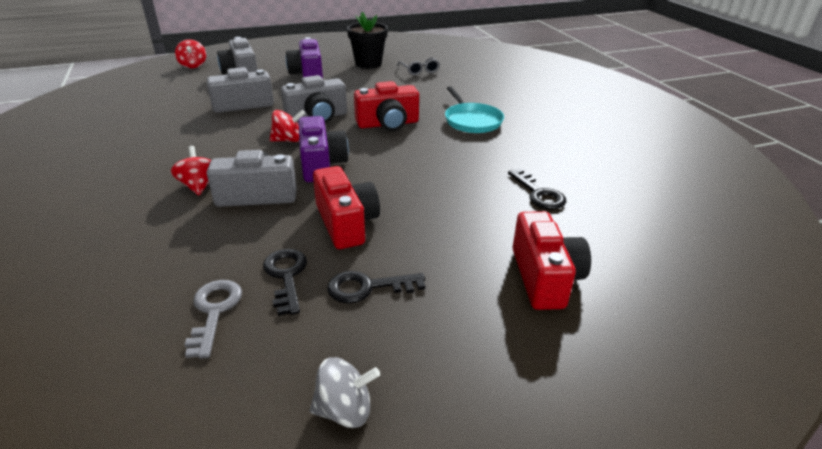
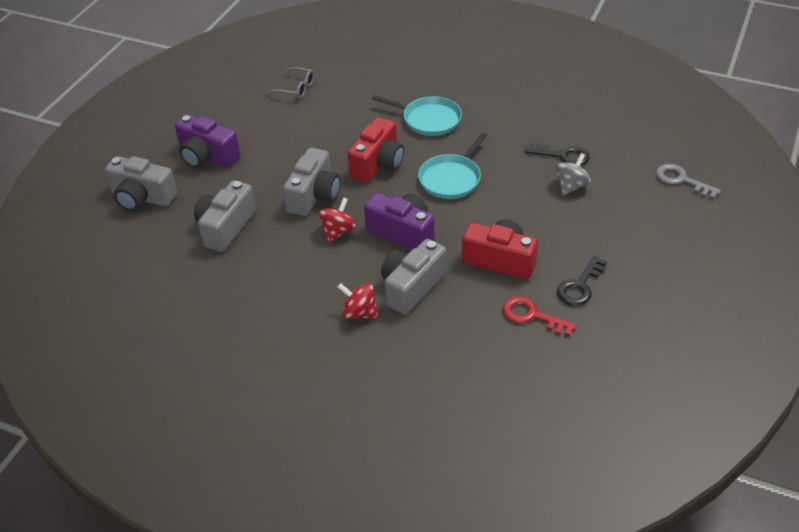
camera: 45 degrees left, 10 degrees up
(193, 65) = (66, 221): red spinning top -> none
(214, 311) = (536, 363): grey key -> grey key (681, 180)
(286, 276) = (532, 316): black key -> red key
(344, 410) = (669, 344): grey spinning top -> grey spinning top (571, 186)
(368, 64) = (236, 108): black flower pot -> none
(419, 157) = (451, 178): none -> turquoise pan
(545, 277) = (644, 211): red camera -> none

